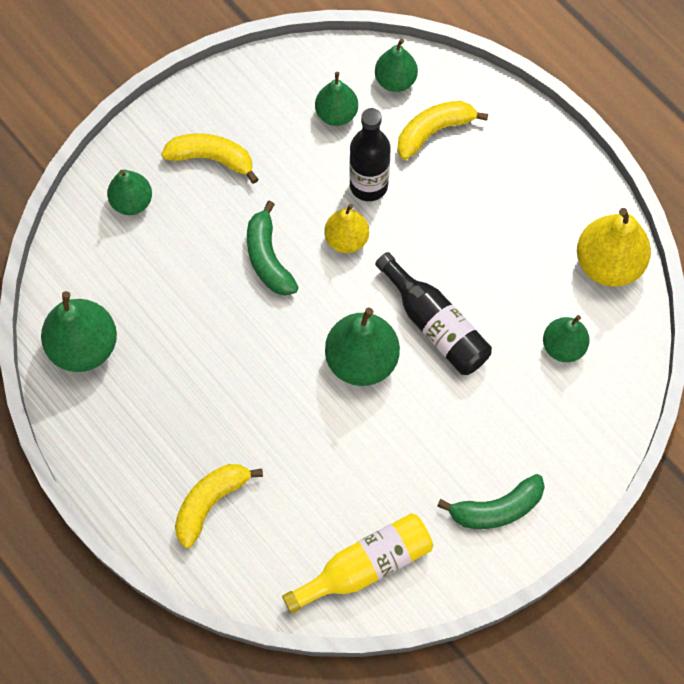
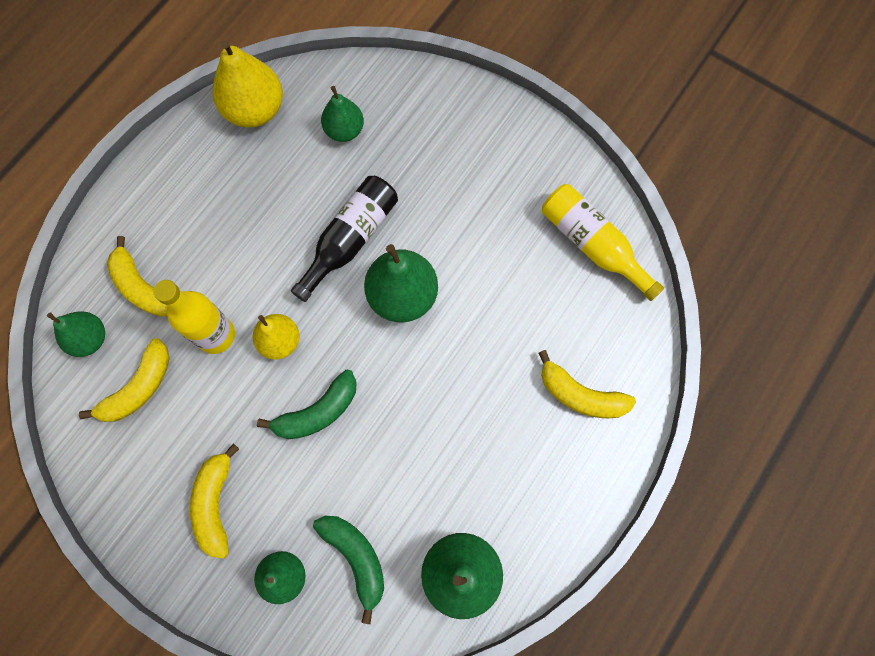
camera: 105 degrees left, 5 degrees up
(336, 114) = (139, 388): green pear -> yellow banana
(368, 185) = (216, 335): black bottle -> yellow bottle
(497, 509) = (508, 152): green banana -> green banana (356, 558)

